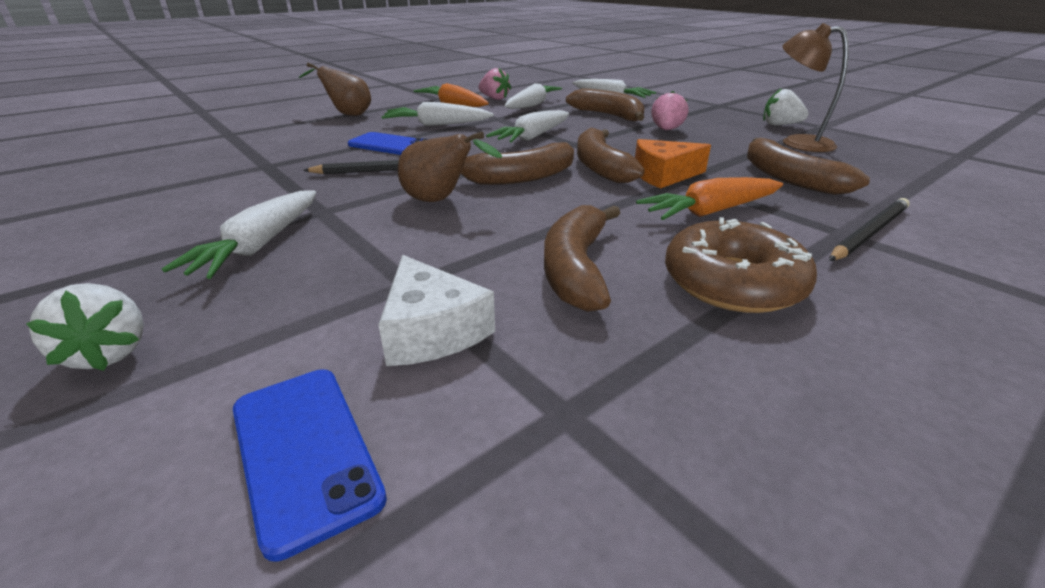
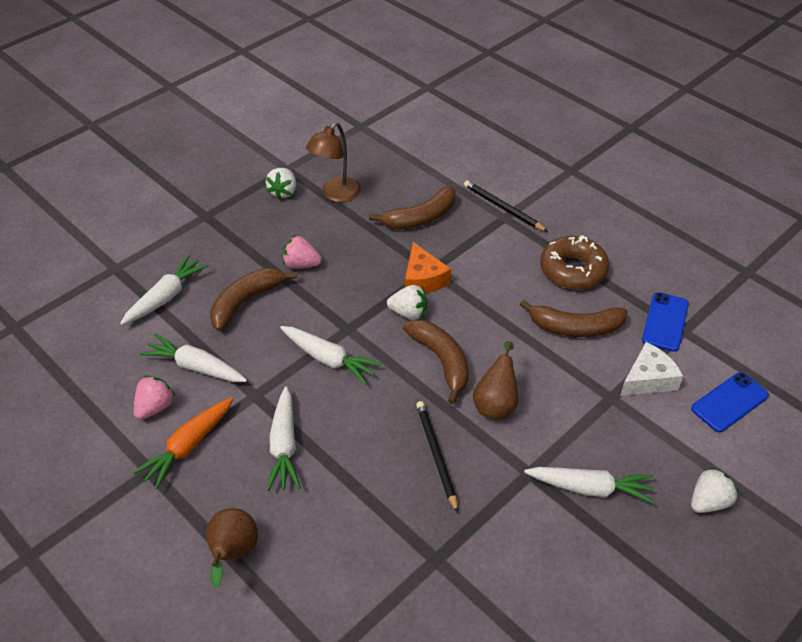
camera: 95 degrees left, 15 degrees up
(390, 145) = (363, 471): blue phone -> blue phone (665, 322)
(600, 167) = (409, 313): brown banana -> white strawberry
(710, 212) = (486, 264): orange carrot -> none

